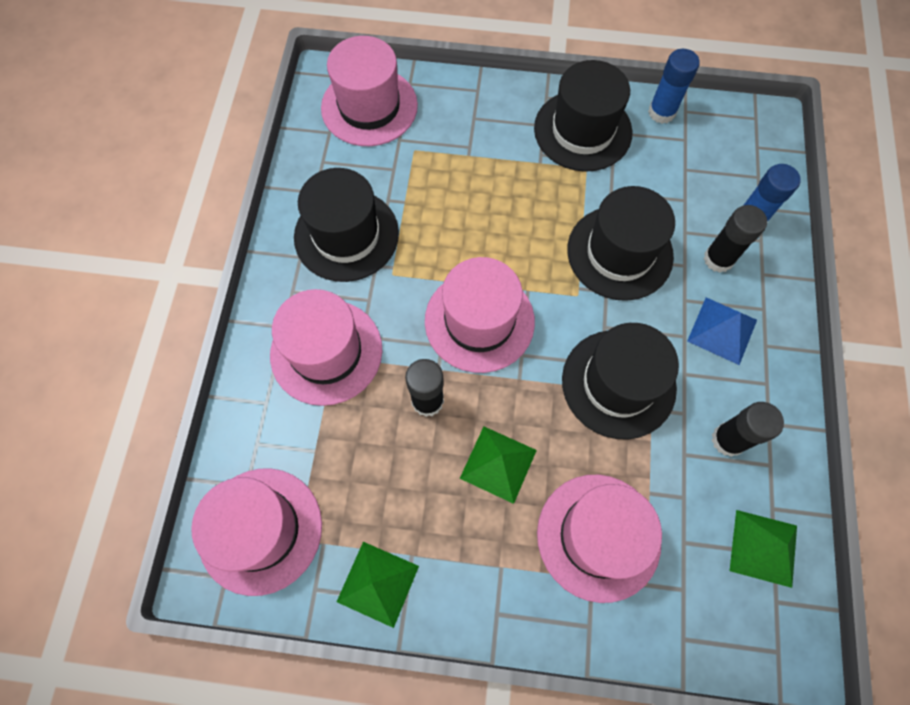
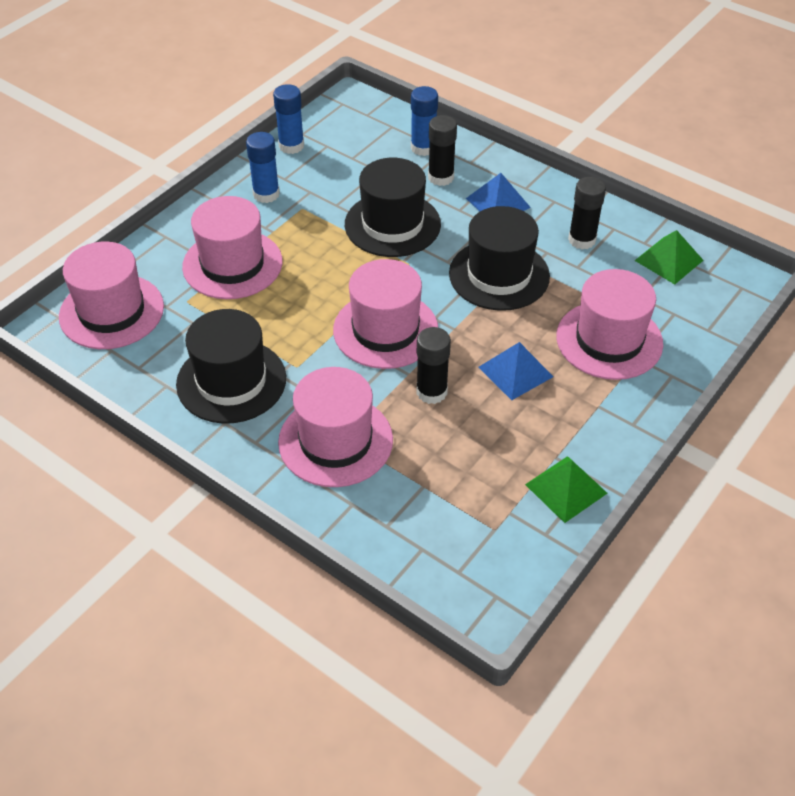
camera: 60 degrees left, 20 degrees down
(260, 530) = (469, 553): pink hat -> pink hat (232, 264)
(498, 464) = (515, 371): green pyramid -> blue pyramid
(582, 130) = (266, 194): black hat -> blue glue stick

